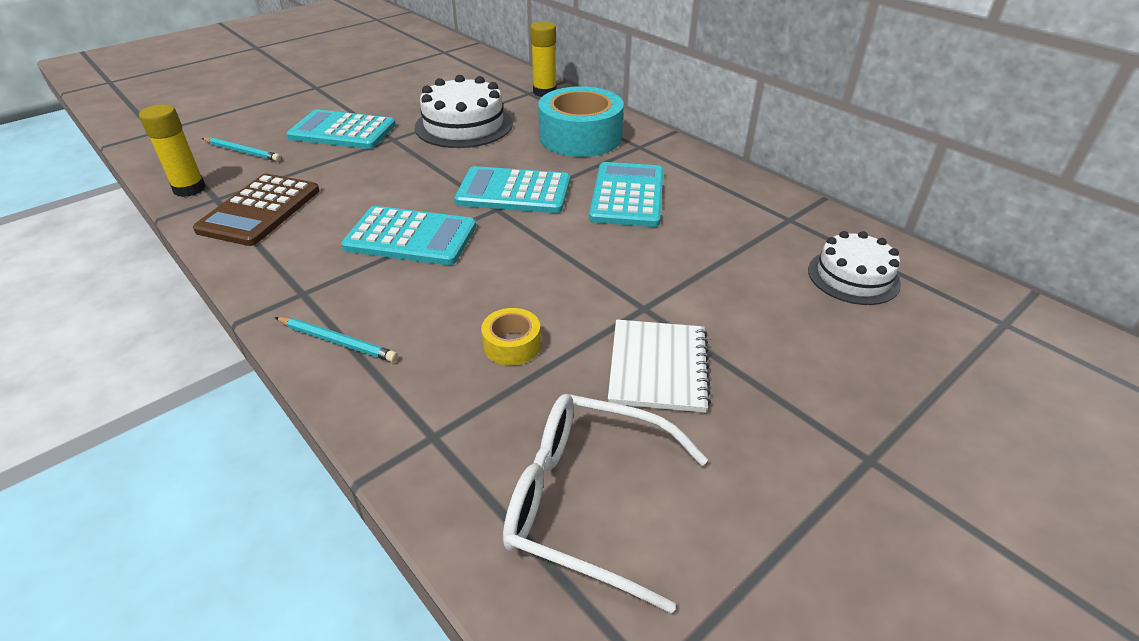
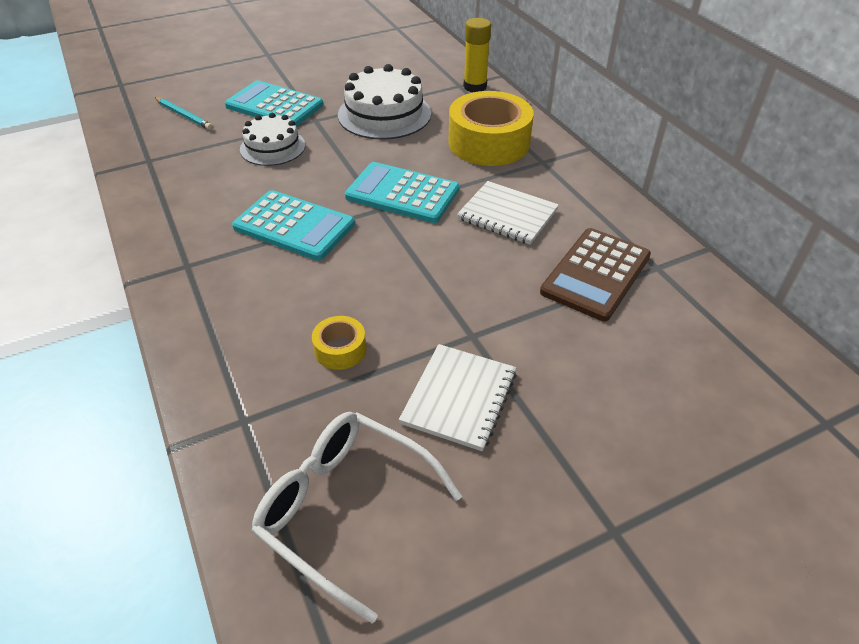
camera: 15 degrees right, 5 degrees up
(189, 189) = (130, 147): yellow glue stick -> none
(260, 210) = (179, 178): brown calculator -> brown calculator (595, 274)
(337, 341) = (199, 317): turquoise pencil -> none
(580, 137) = (489, 143): turquoise tape -> yellow tape
(627, 195) = (507, 215): turquoise calculator -> white notebook
(853, 276) = (692, 342): white cake -> white cake (272, 147)

